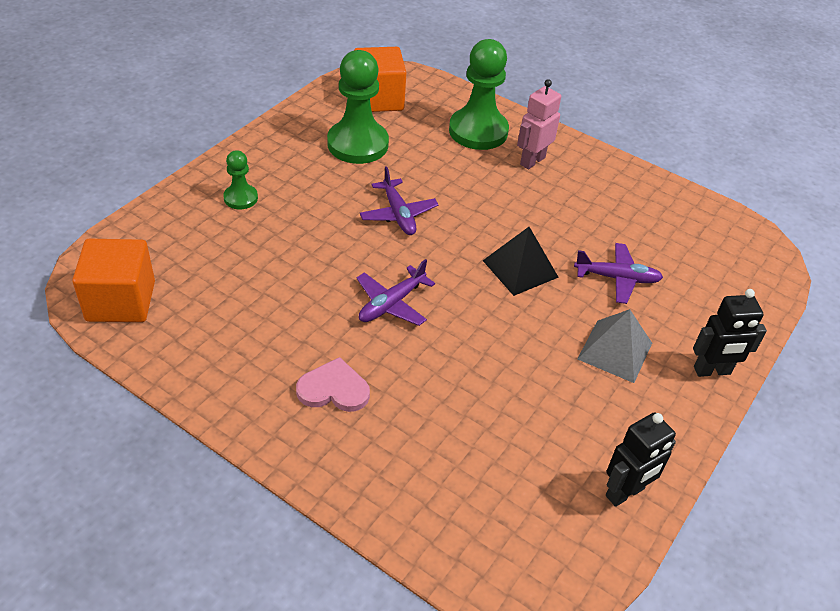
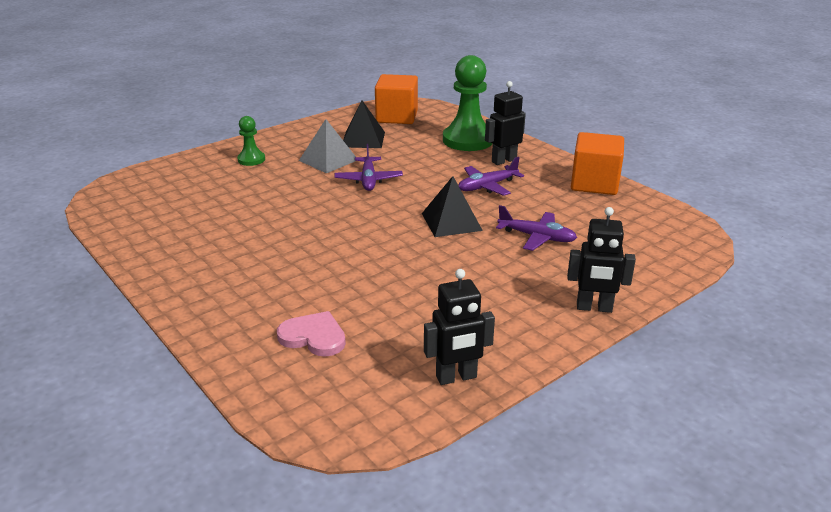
camera: 20 degrees right, 15 degrees down
(121, 301) = (122, 204): orange cube -> orange cube (594, 183)
(334, 389) = (244, 273): pink heart -> pink heart (313, 337)
(358, 144) = (363, 139): green pawn -> black pyramid
(391, 304) = (327, 230): purple plane -> purple plane (487, 186)
(532, 161) = (503, 160): pink robot -> black robot
(615, 350) = (506, 282): grey pyramid -> grey pyramid (328, 160)

